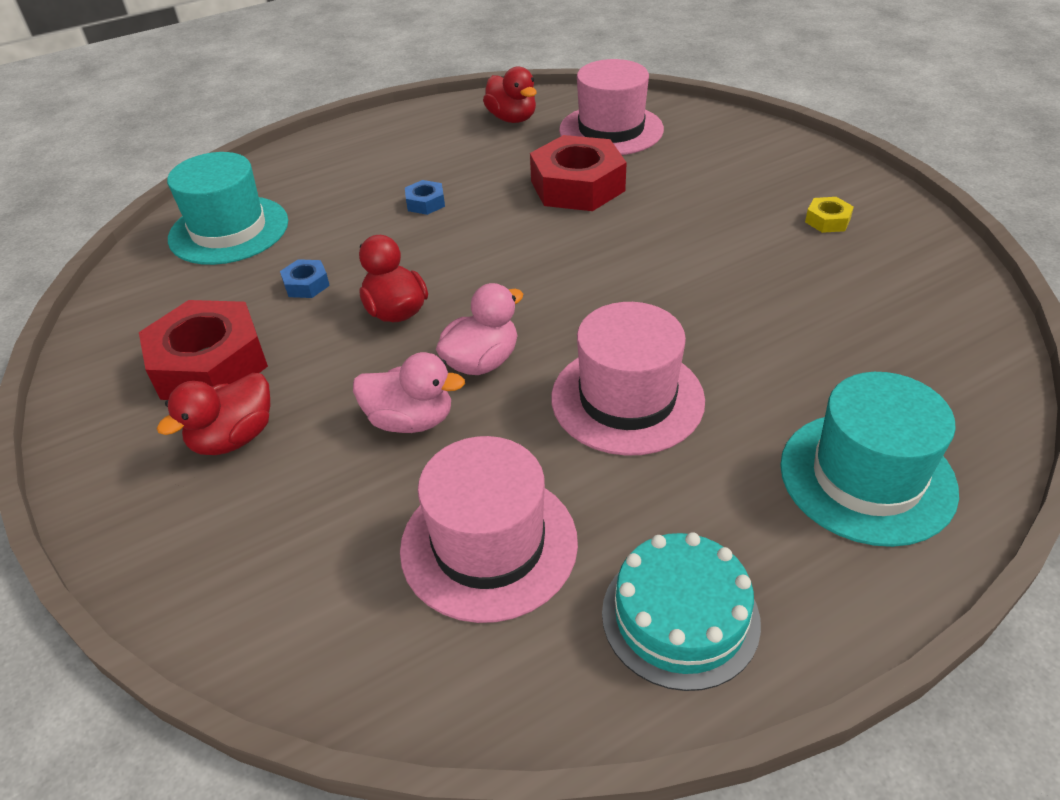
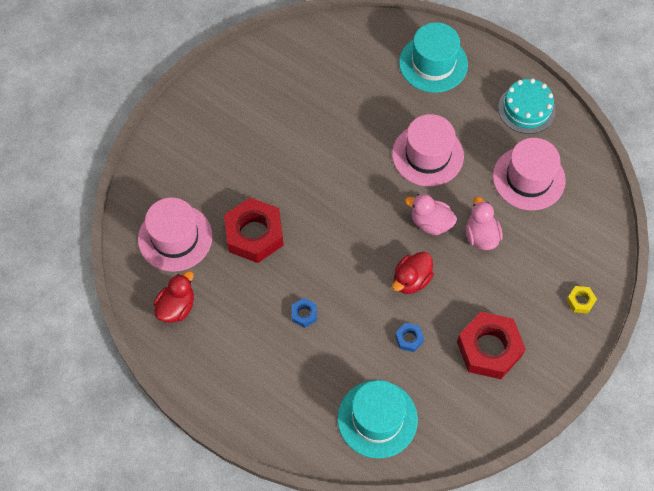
camera: 115 degrees left, 20 degrees up
(234, 438) = (527, 305): red duck -> none
(827, 220) = (248, 101): yellow nut -> yellow nut (580, 301)

